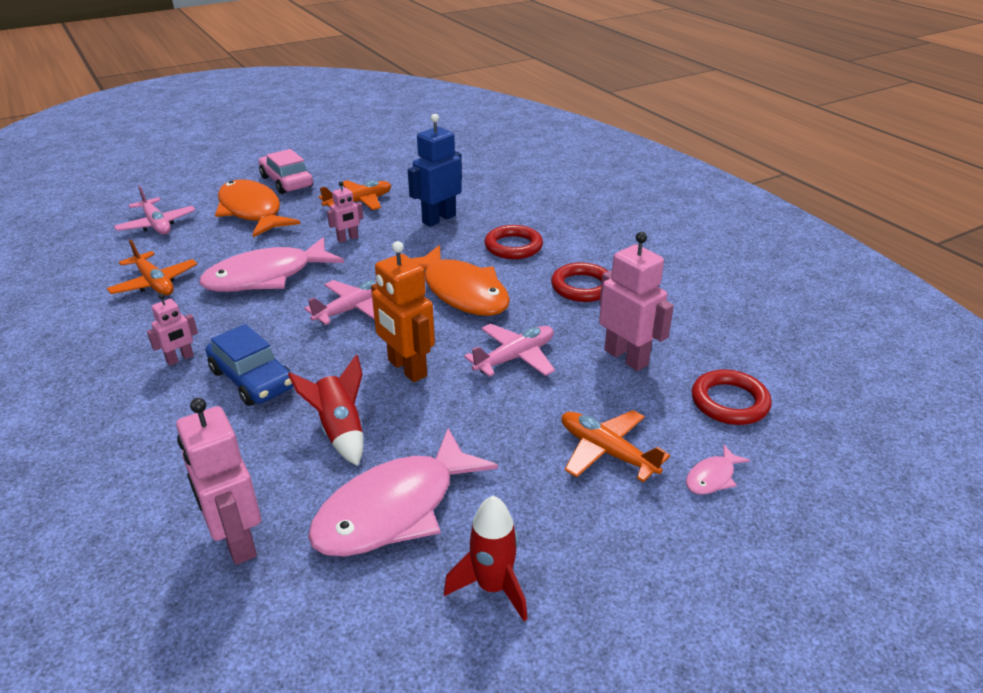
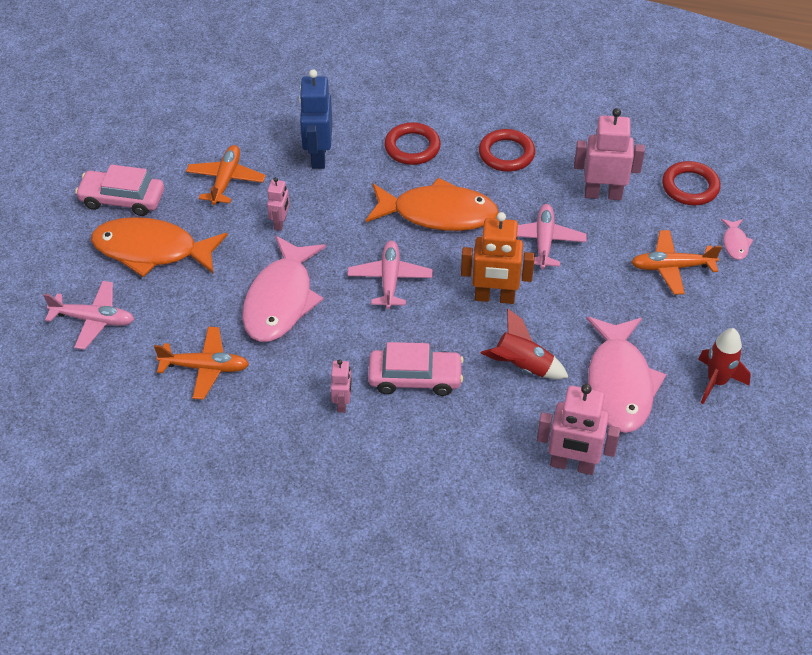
camera: 45 degrees left, 15 degrees up
(252, 379) = (415, 378): blue car -> pink car

